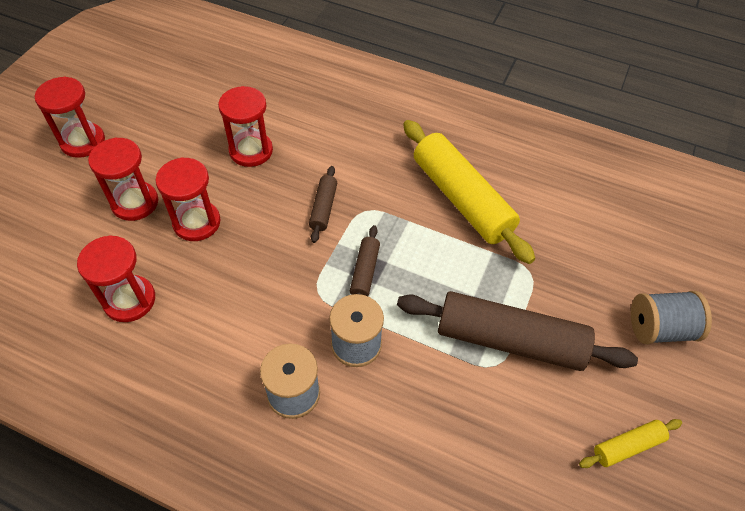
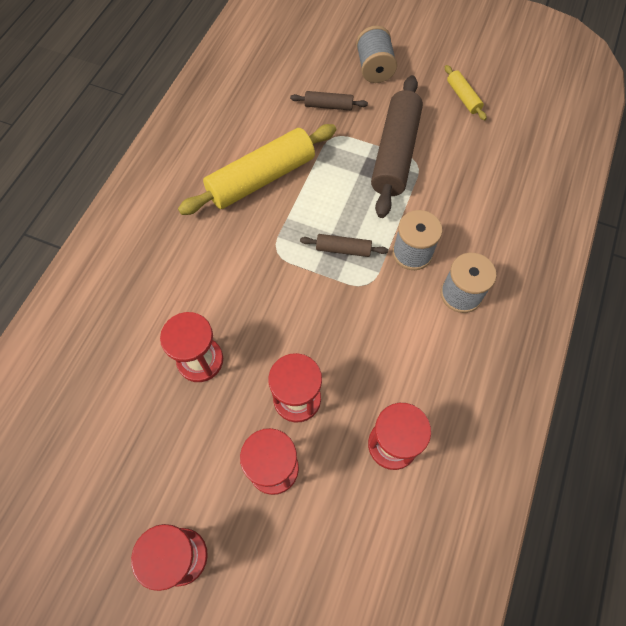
camera: 90 degrees left, 10 degrees up
(323, 208) = (275, 286): brown rolling pin -> brown rolling pin (328, 106)

